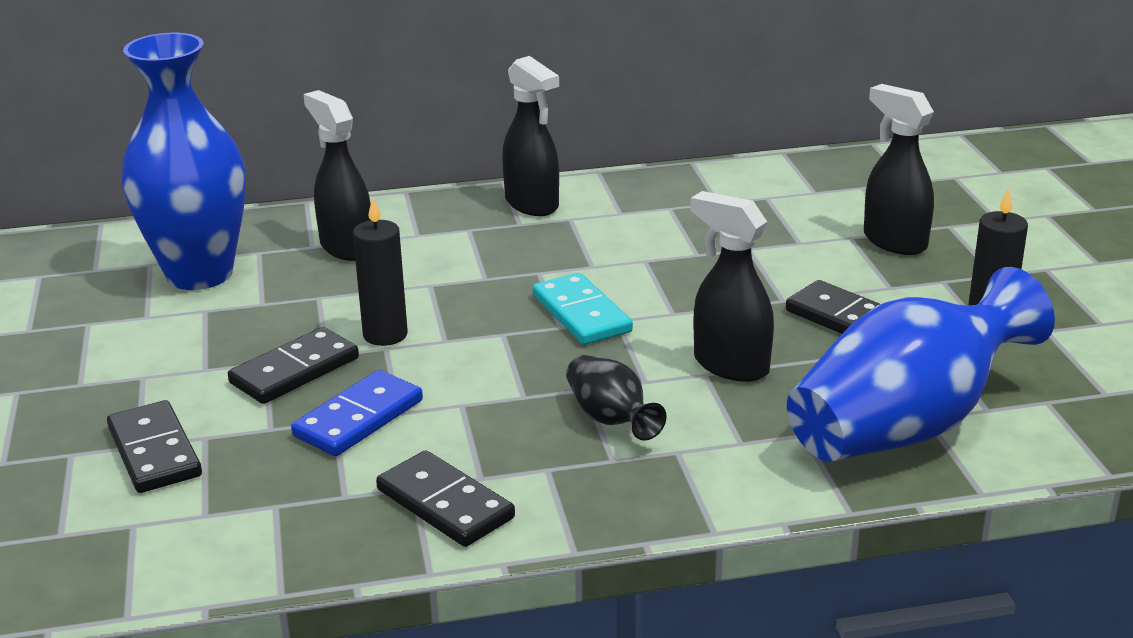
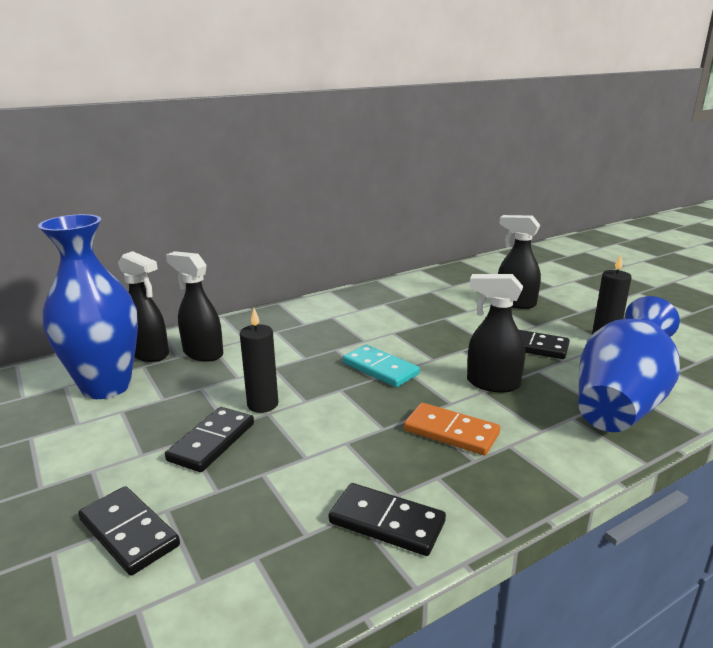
camera: 20 degrees left, 5 degrees down
(358, 418) = (279, 468): blue domino -> none
(532, 204) = (304, 312): black spray bottle -> black spray bottle (149, 354)
(611, 419) = (451, 432): black vase -> orange domino

